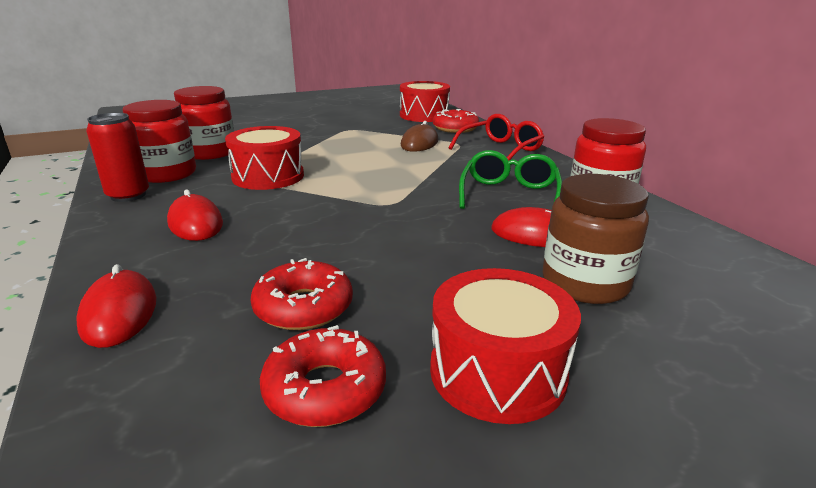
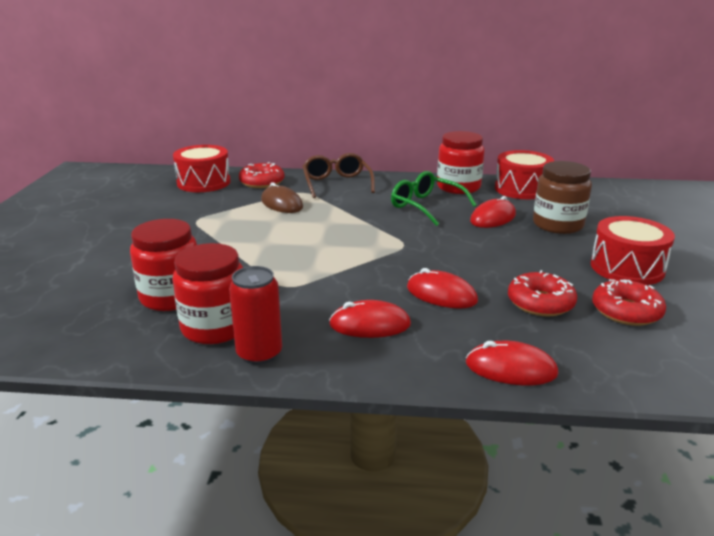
camera: 60 degrees left, 0 degrees up
(268, 176) = (288, 278): red drum -> red drum (521, 189)
(282, 243) = (441, 294): none -> red mouse
(500, 149) = (336, 183): red glasses -> brown glasses

